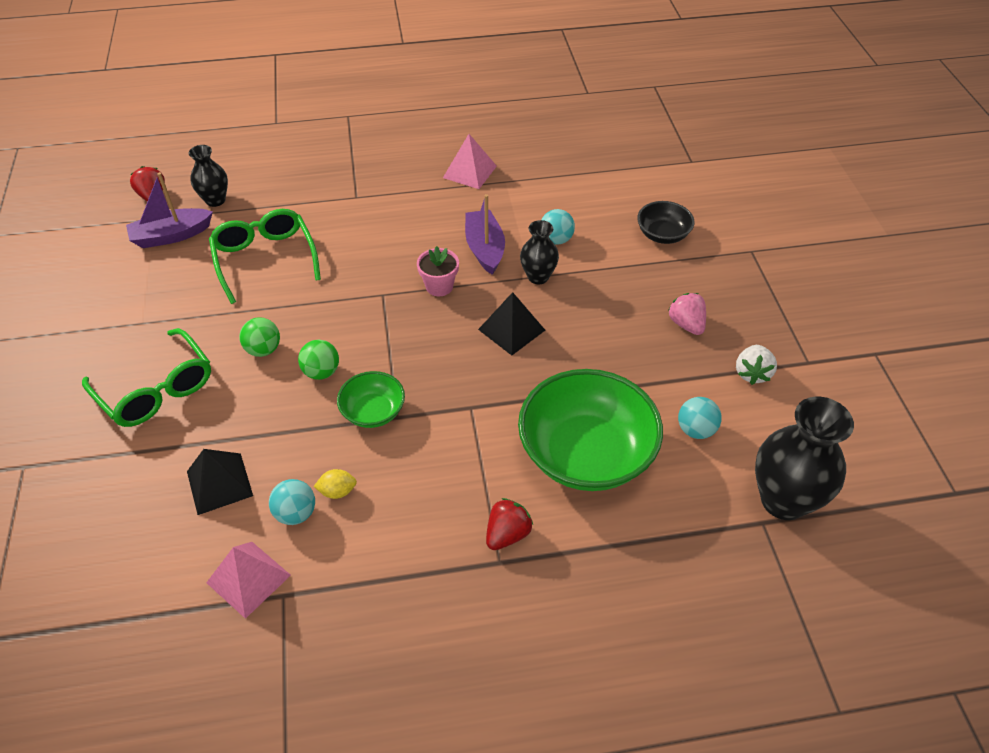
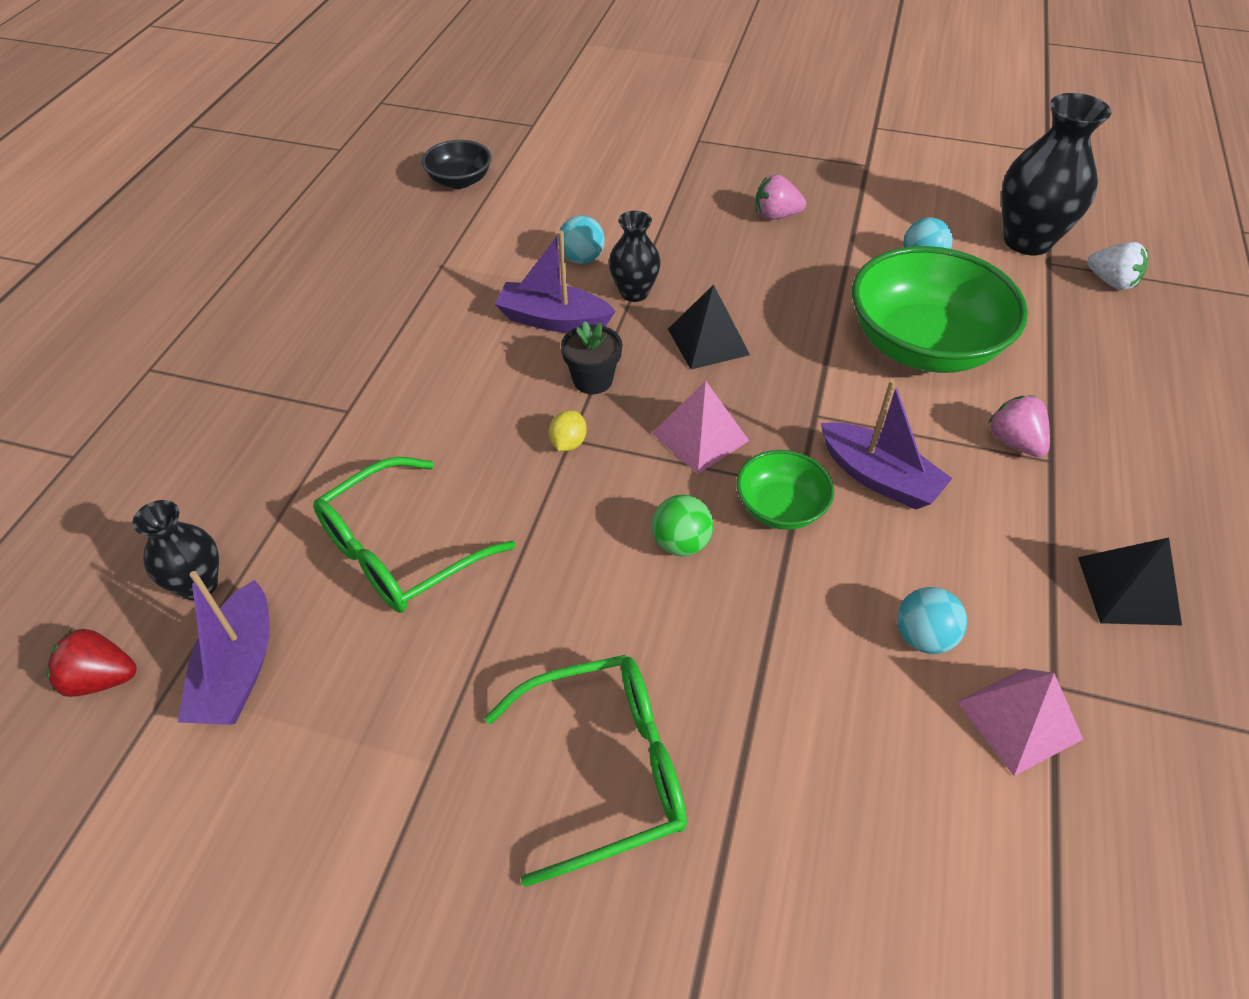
camera: 65 degrees left, 0 degrees up
(219, 483) = (839, 718): black pyramid -> black pyramid (1128, 590)
(263, 349) = (598, 601): green ball -> none
(265, 259) = (399, 551): green glasses -> green glasses turned 45 degrees counterclockwise
(337, 491) = (901, 581): yellow lemon -> yellow lemon (568, 443)
(427, 458) = (879, 477): none -> purple boat
(439, 286) = (592, 380): pink flower pot -> black flower pot
(469, 171) = (395, 288): pink pyramid -> pink pyramid (700, 437)
(507, 534) = (1014, 442): red strawberry -> pink strawberry
(662, 234) = (632, 183): black bowl -> black bowl (459, 181)
(752, 373) = (864, 201): white strawberry -> white strawberry (1111, 282)

